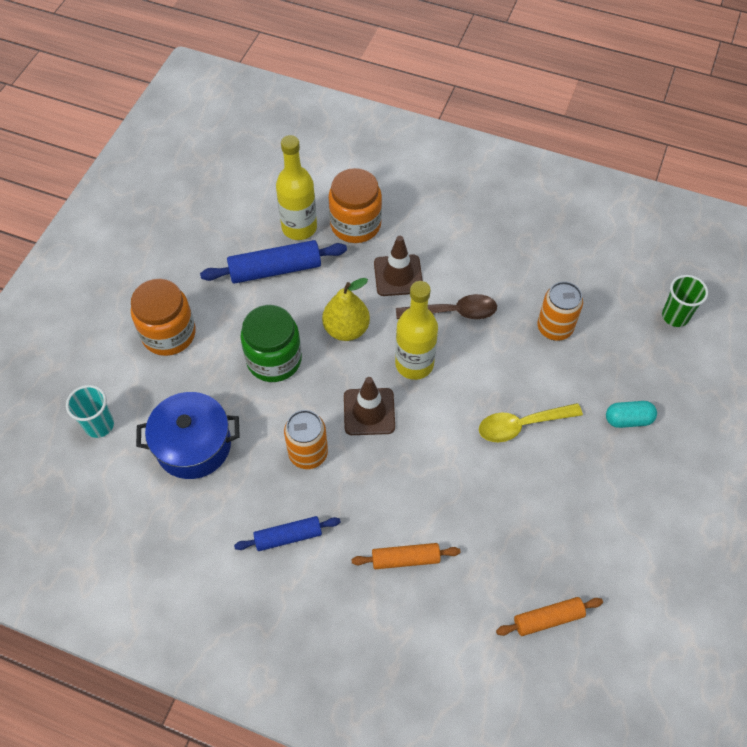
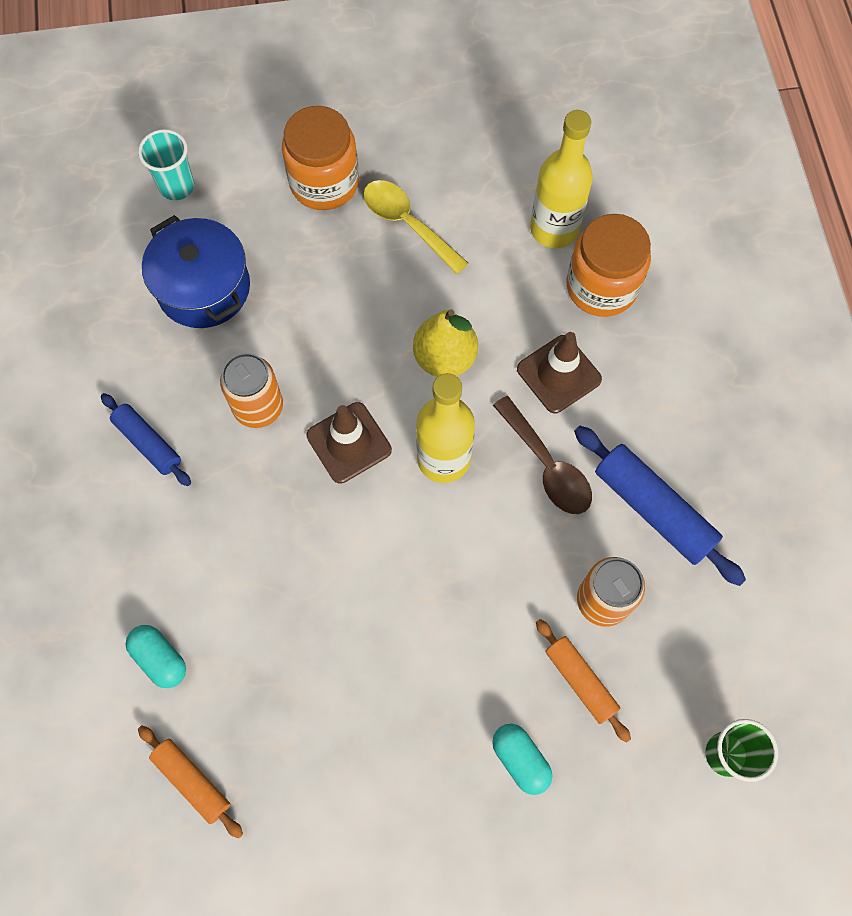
camera: 60 degrees right, 10 degrees up
(274, 359) = (356, 305): green jar -> none
(275, 269) = (478, 237): blue rolling pin -> blue rolling pin (653, 509)
(405, 559) = (185, 580): orange rolling pin -> orange rolling pin (580, 681)
(452, 601) = (160, 659): none -> turquoise capsule
(521, 425) = (433, 627): yellow spoon -> yellow spoon (407, 224)

